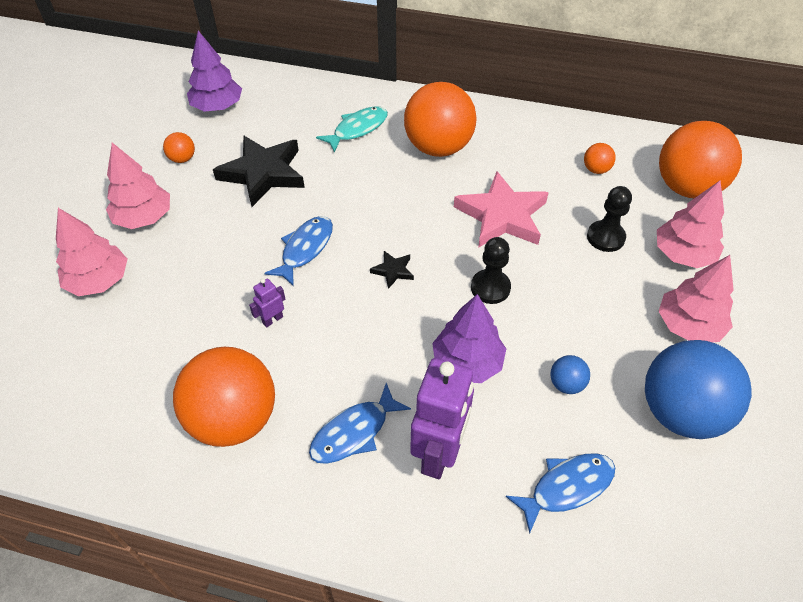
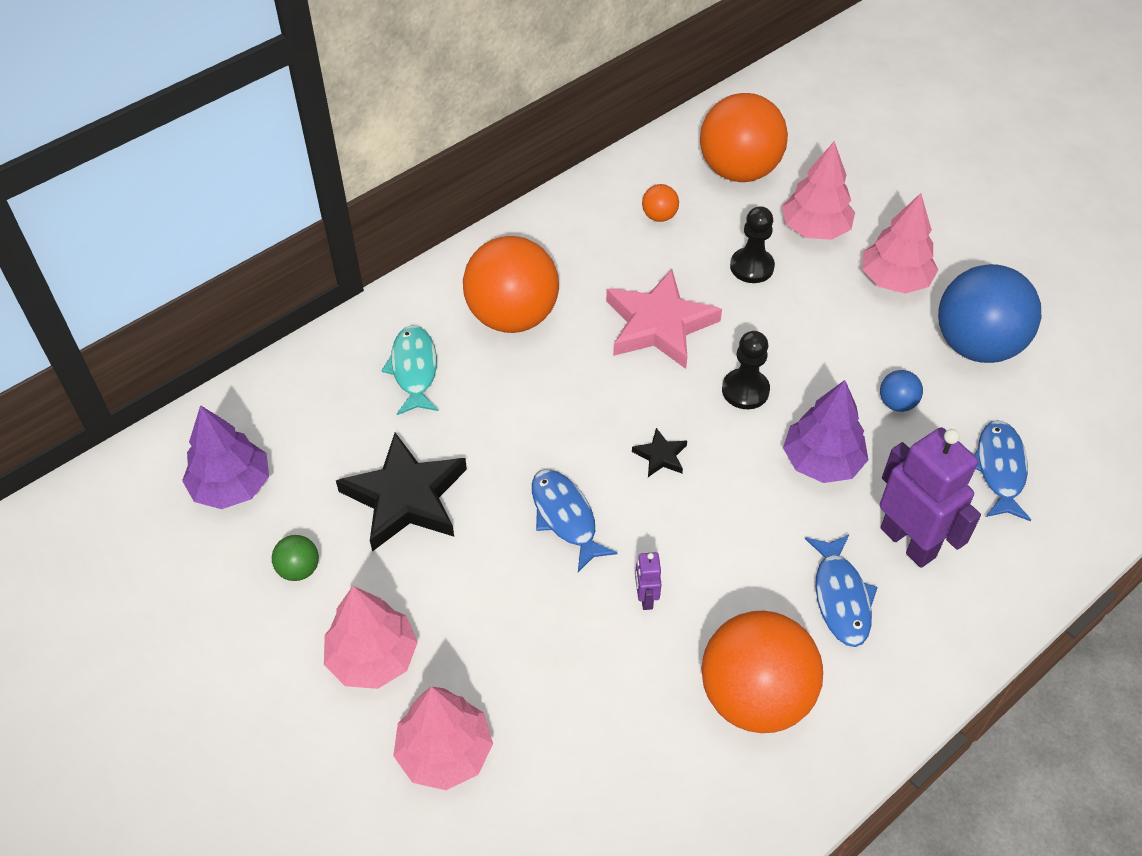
camera: 55 degrees left, 0 degrees up
(182, 159) = (299, 569): orange ball -> green ball

